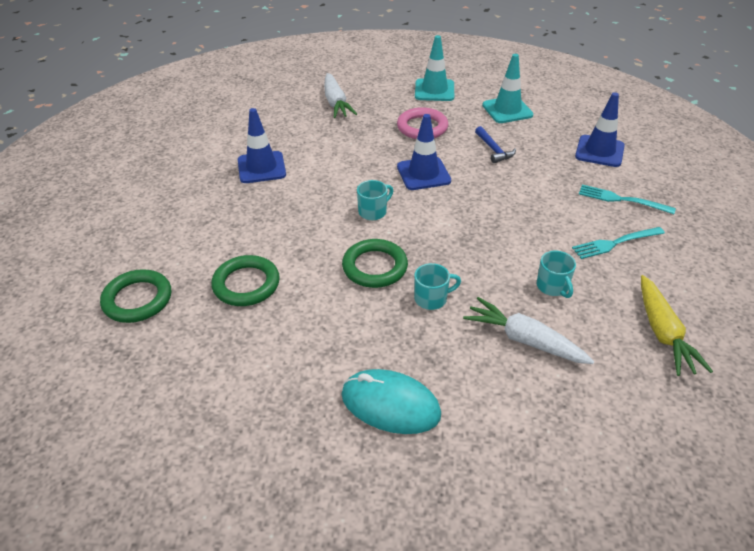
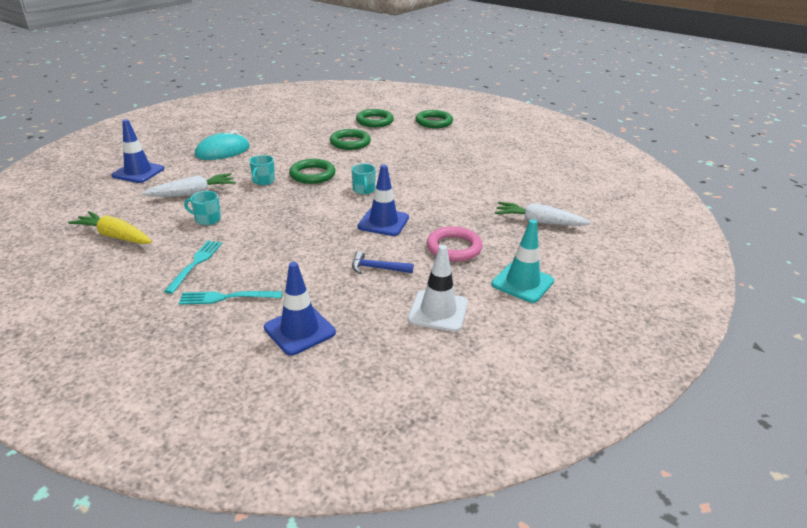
camera: 120 degrees right, 10 degrees down
(106, 240) = (434, 122): none -> green ring
(261, 167) = (462, 170): blue traffic cone -> blue traffic cone (138, 172)
(507, 110) = (438, 311): turquoise traffic cone -> white traffic cone
(621, 200) = (226, 297): turquoise fork -> turquoise fork turned 150 degrees counterclockwise

